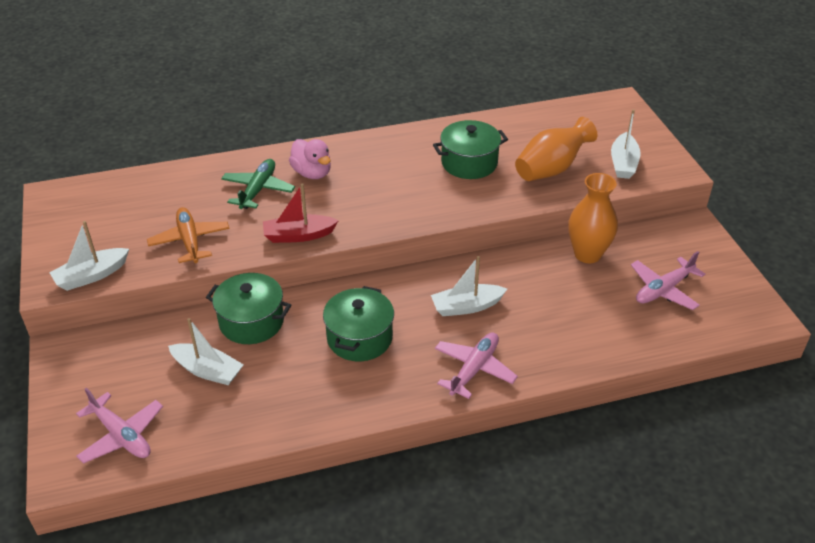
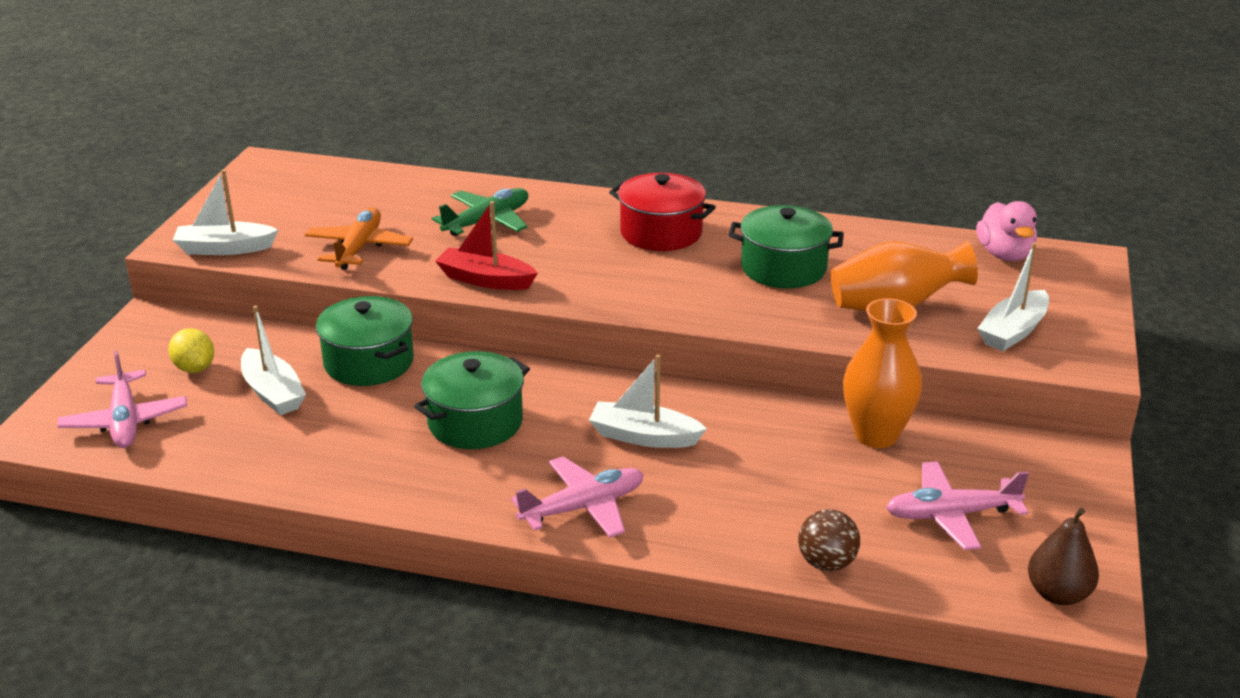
camera: 30 degrees right, 10 degrees down
(133, 374) = (194, 368): none -> yellow lemon
(312, 173) = (568, 222): pink duck -> pink duck (1004, 254)
(376, 161) = (661, 232): none -> red pot
(629, 347) = (826, 563): none -> brown ball
(748, 316) = (1058, 594): none -> brown pear

